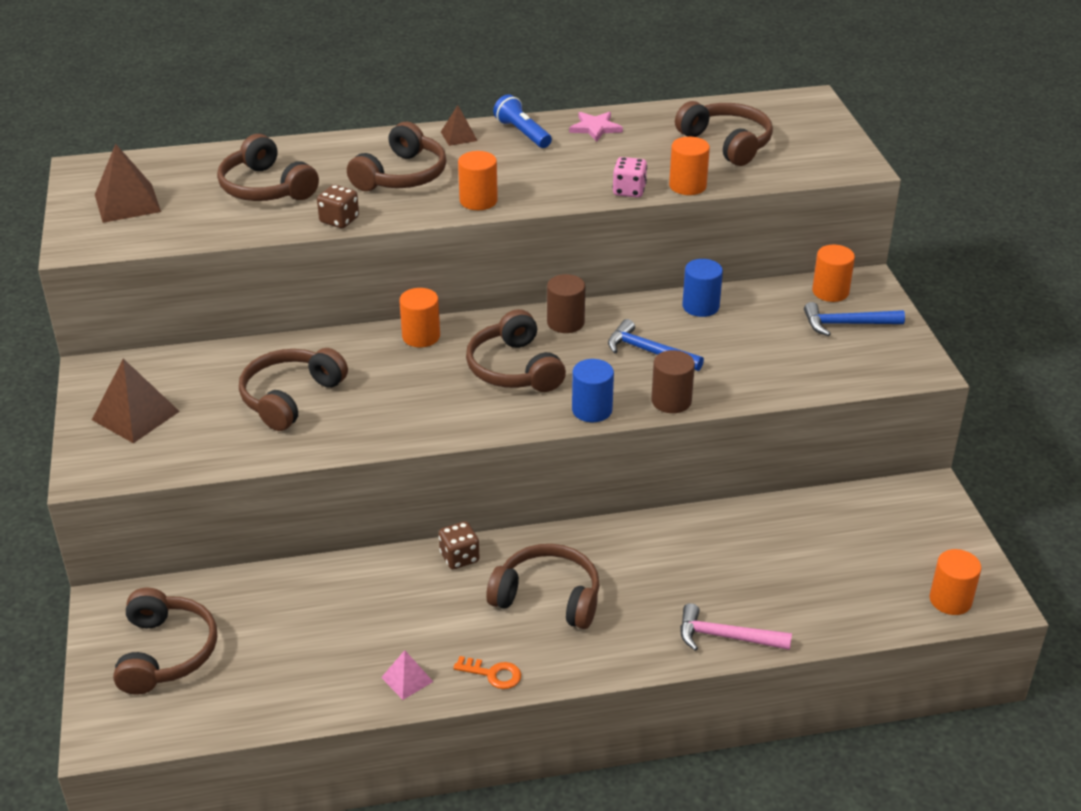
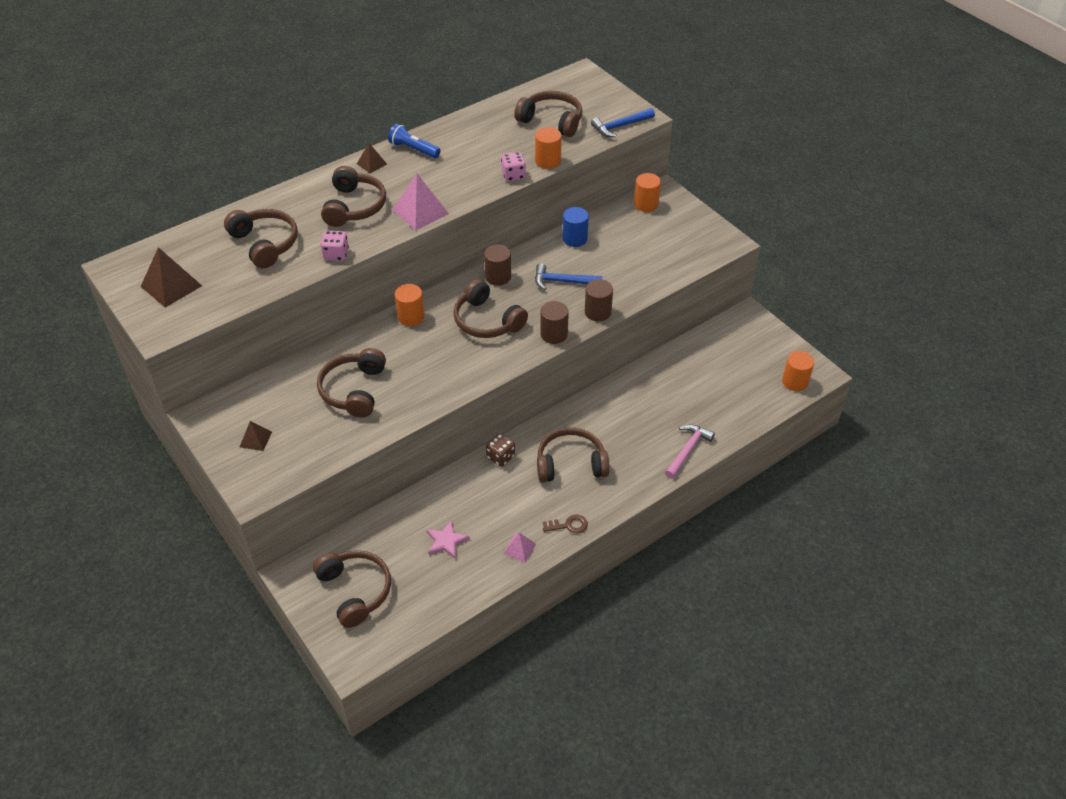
camera: 25 degrees left, 10 degrees up
(136, 415) = (255, 439): brown pyramid -> brown pyramid, size x0.56
(266, 188) = (265, 244): brown headphones -> brown headphones turned 150 degrees counterclockwise
(339, 220) = (336, 254): brown dice -> pink dice
(478, 201) = (420, 211): orange cylinder -> pink pyramid
(493, 674) = (568, 525): orange key -> brown key
(592, 410) = (554, 334): blue cylinder -> brown cylinder
(595, 128) = (459, 132): pink star -> pink star (446, 541)
(726, 637) = (687, 450): pink hammer -> pink hammer turned 135 degrees clockwise
(847, 324) = (668, 224): blue hammer -> blue hammer (620, 126)

